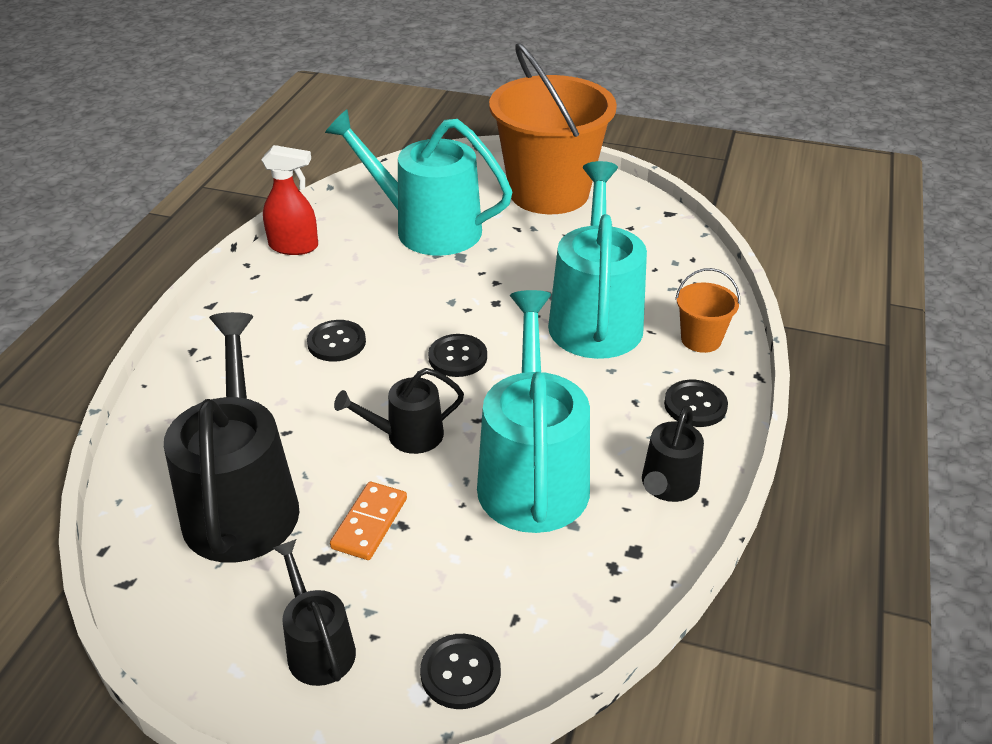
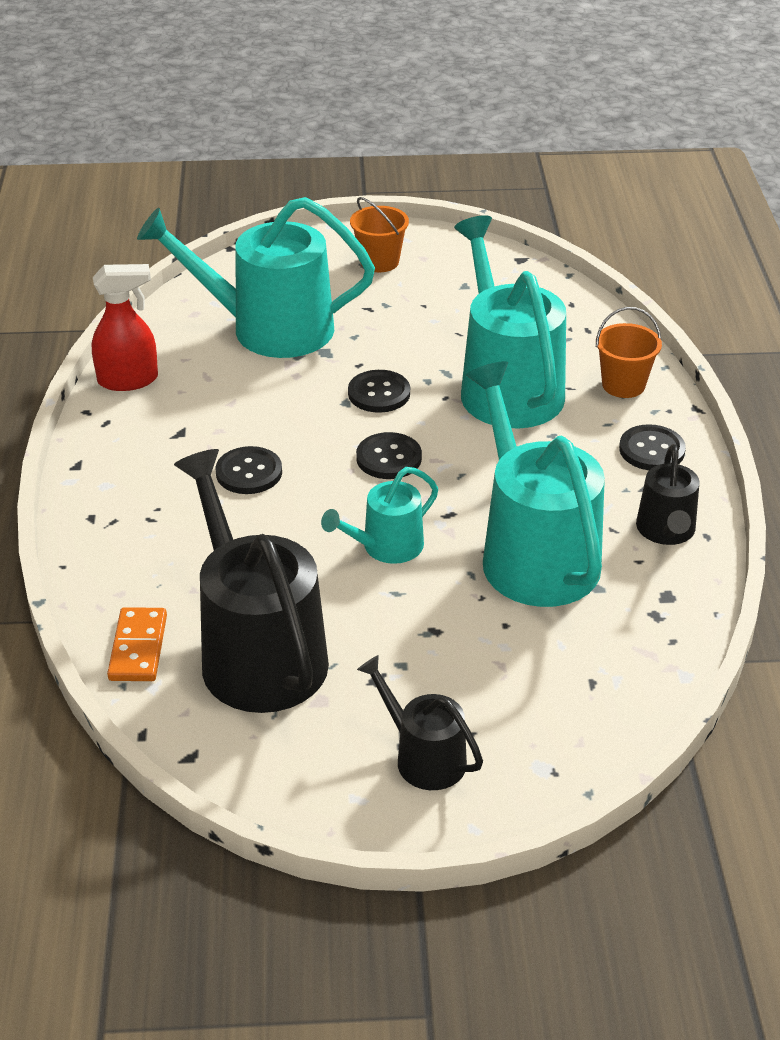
camera: 20 degrees left, 0 degrees up
(369, 523) = (401, 637): orange domino -> orange domino (138, 648)
(408, 435) = (386, 547): black watering can -> turquoise watering can
(460, 673) = (570, 740): black button -> black button (379, 393)
(549, 193) = (379, 262): orange bucket -> orange bucket, size x0.42

